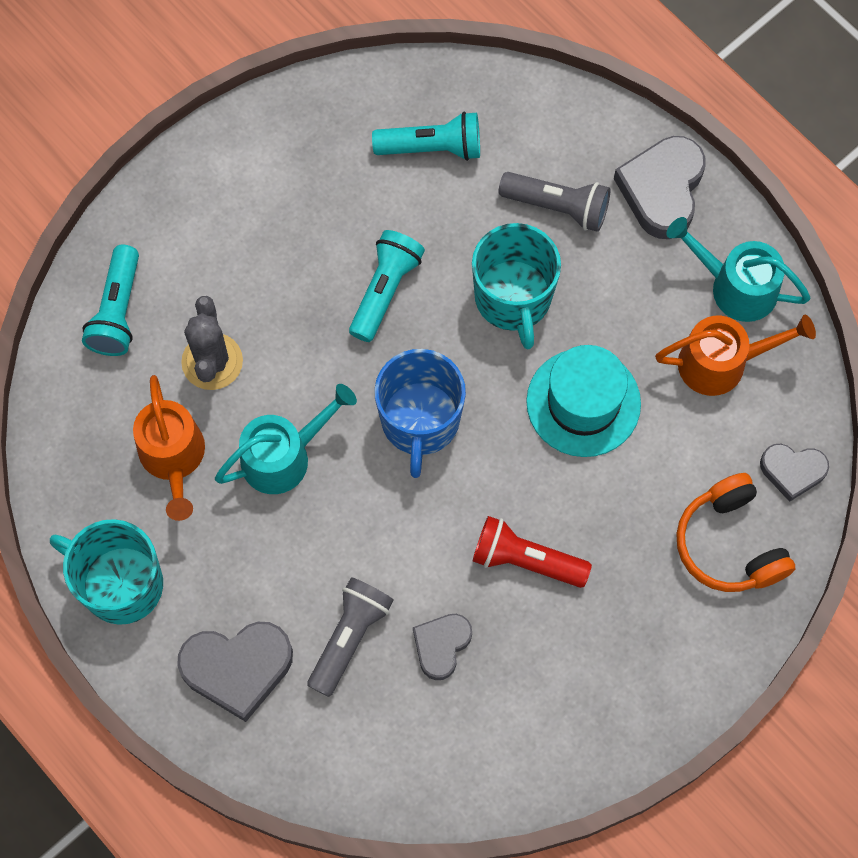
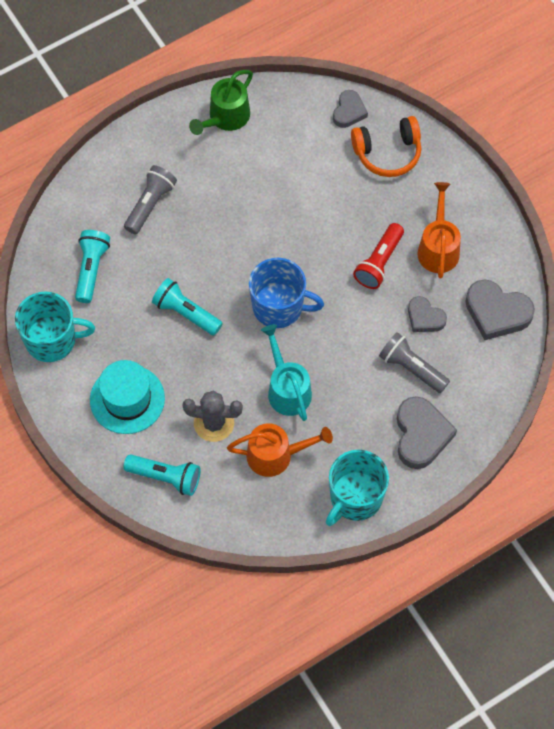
camera: 80 degrees left, 5 degrees down
(513, 298) = (207, 240): turquoise mug -> turquoise mug (52, 340)
(583, 402) = (284, 213): turquoise hat -> turquoise hat (127, 399)
(662, 190) = (152, 144): grey heart -> grey heart (497, 312)
(722, 362) = (273, 134): orange watering can -> orange watering can (438, 247)
(734, 286) = (225, 118): turquoise watering can -> green watering can

